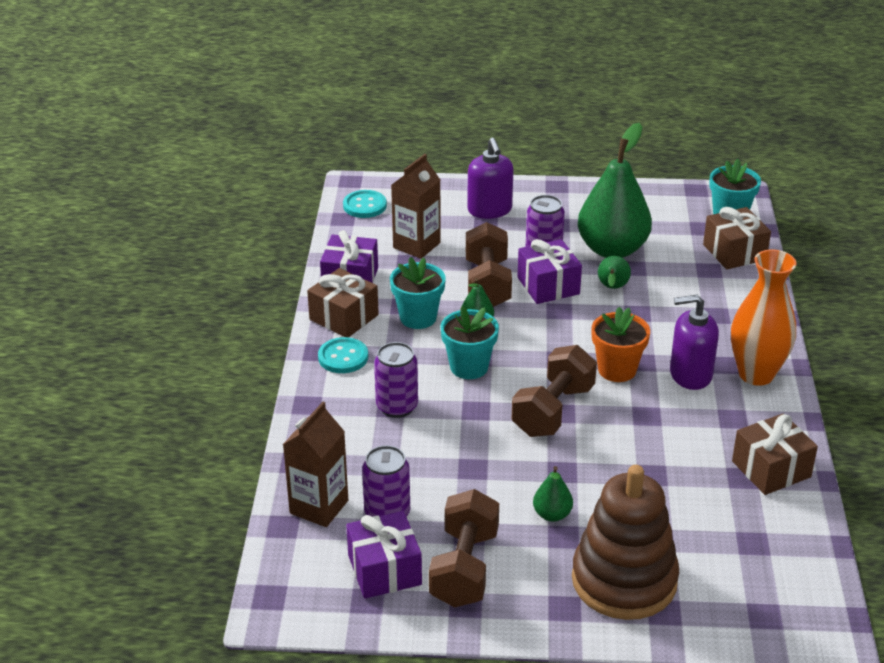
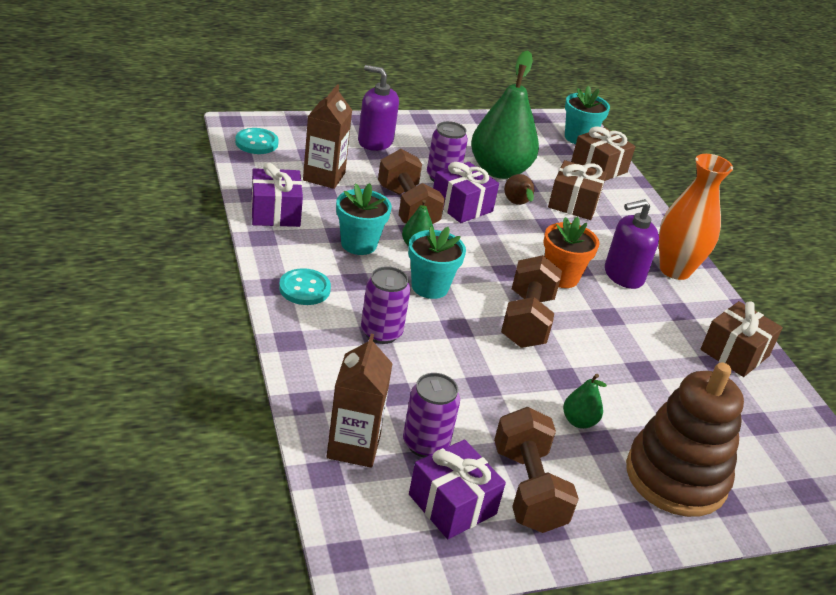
camera: 25 degrees left, 0 degrees up
(344, 317) = (286, 249): brown gift -> brown gift (573, 203)
(489, 210) = (375, 141): purple soap dispenser -> purple soap dispenser turned 150 degrees clockwise
(612, 288) = (517, 204): green pear -> brown pear

